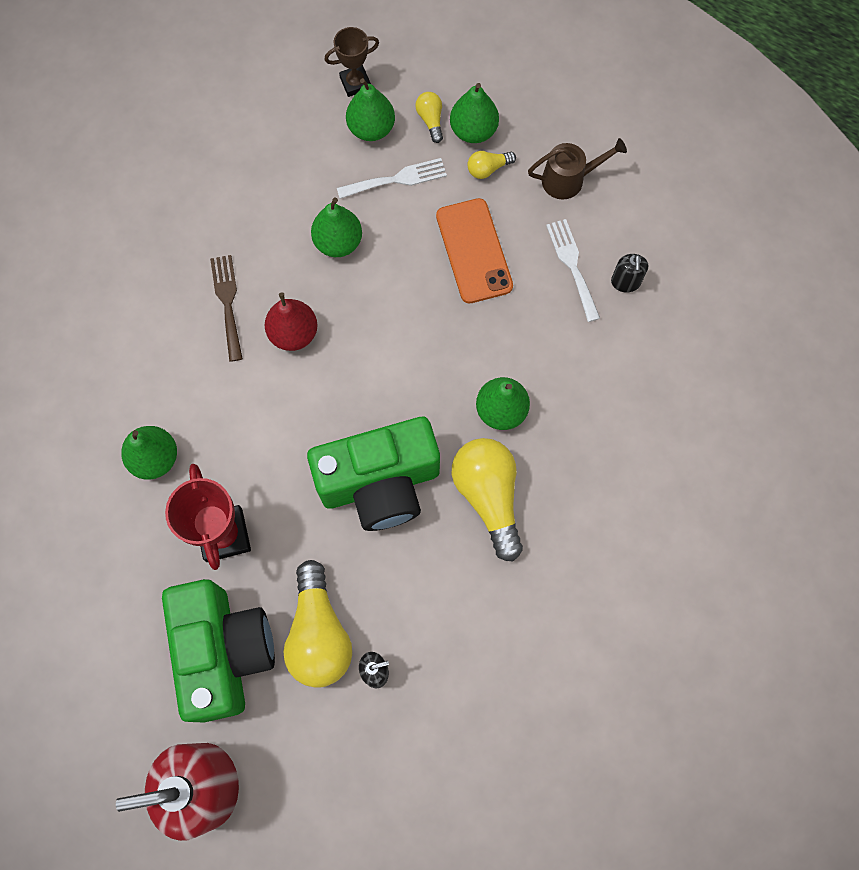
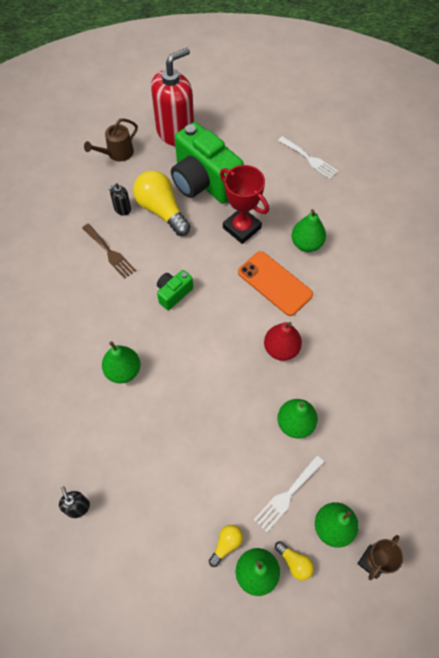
camera: 150 degrees right, 10 degrees down
(227, 302) = (335, 346): brown fork -> brown fork (110, 253)
(380, 483) = (173, 293): green camera -> green camera, size x0.47
(474, 251) = (199, 470): orange phone -> orange phone (274, 283)
(488, 496) = (105, 318): yellow light bulb -> none
(568, 179) = (160, 572): brown watering can -> brown watering can (117, 153)
(572, 265) = (123, 499): white fork -> white fork (309, 159)

